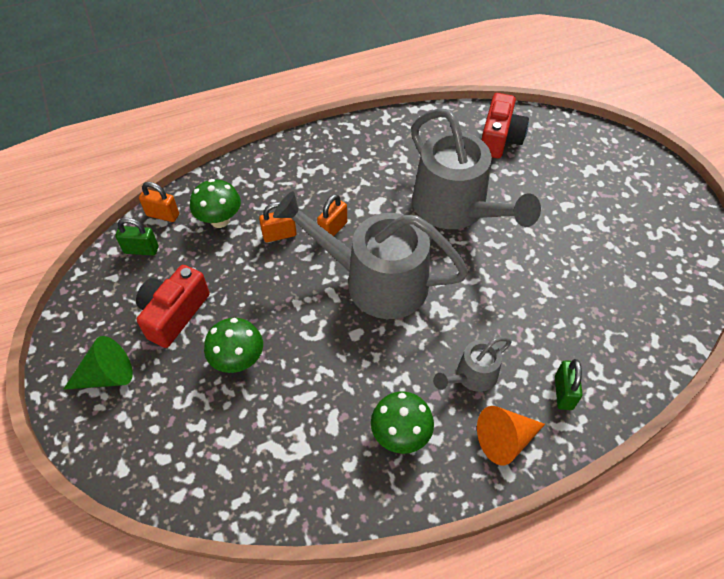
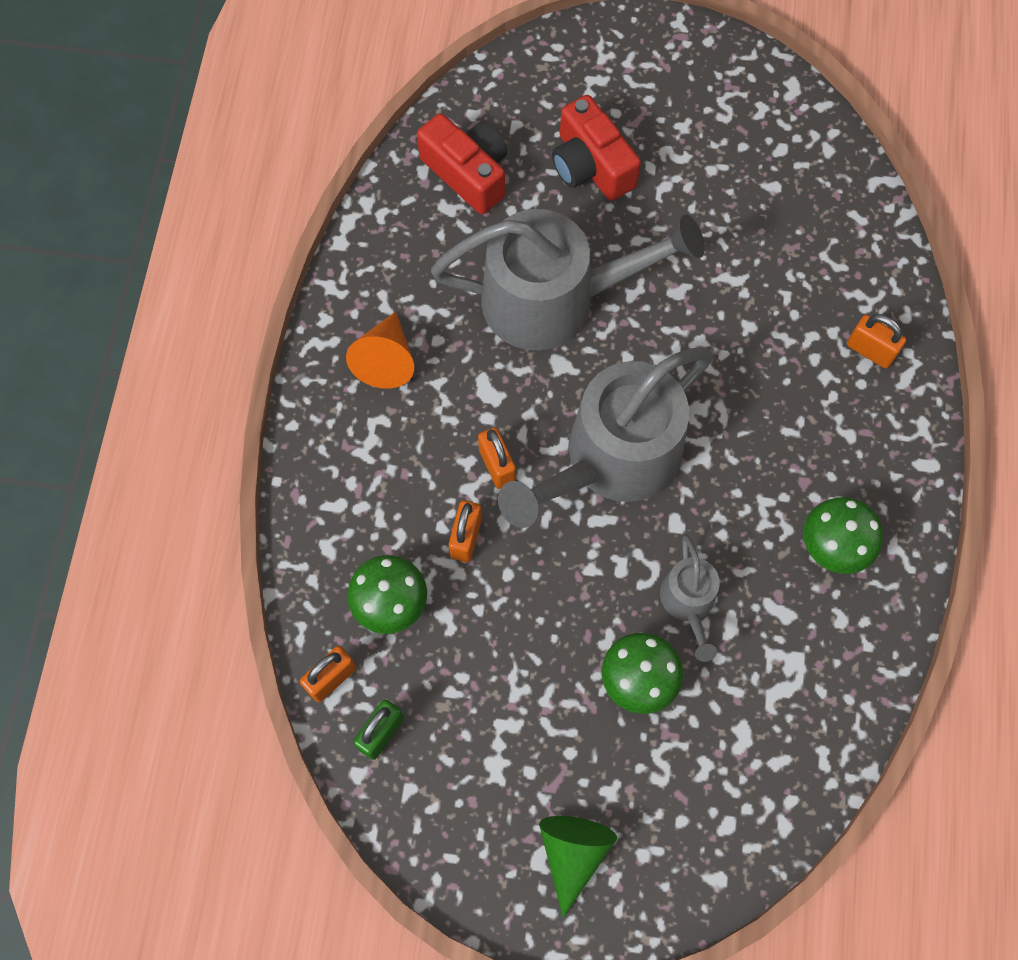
camera: 60 degrees left, 15 degrees up
(174, 314) = (520, 731): red camera -> red camera (591, 166)
(472, 376) = (801, 429): grey watering can -> grey watering can (688, 602)
(505, 440) = (893, 444): orange cone -> orange cone (386, 360)
(563, 392) = (870, 351): green padlock -> orange padlock

